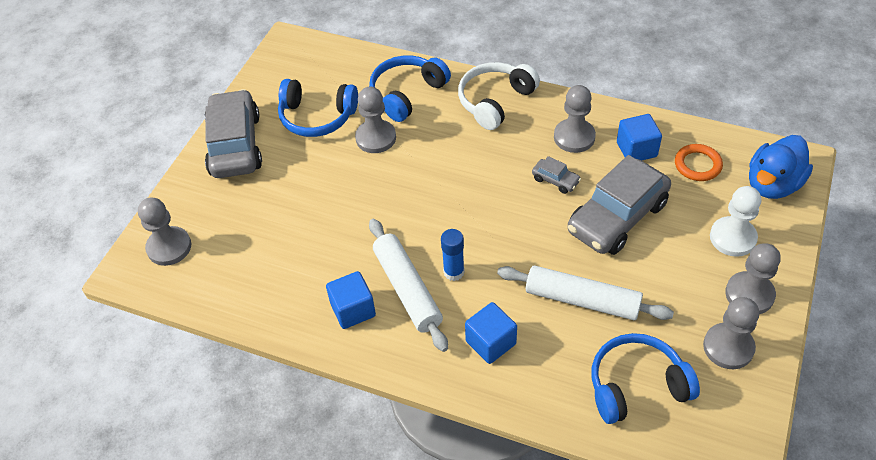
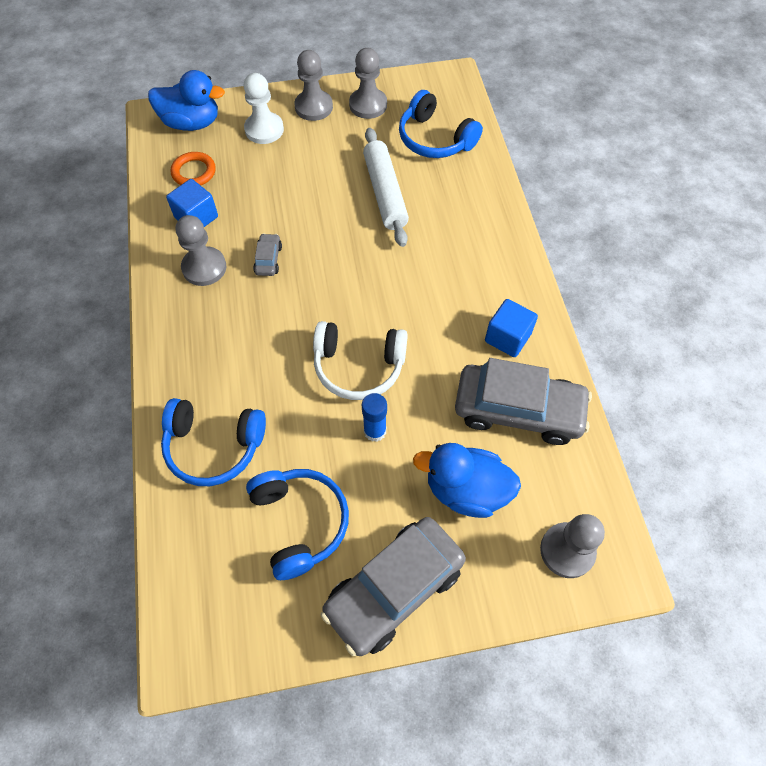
camera: 125 degrees left, 10 degrees up
(259, 213) = (466, 490): none -> blue duck
(376, 138) = (298, 439): grey pawn -> none
(407, 289) = (459, 309): white rolling pin -> none
(454, 272) = (418, 285): blue glue stick -> blue glue stick (375, 431)
(490, 342) = (464, 231): blue cube -> none
(495, 101) = (185, 354): white headphones -> white headphones (359, 366)
(617, 217) = (286, 202): grey car -> grey car (518, 410)

